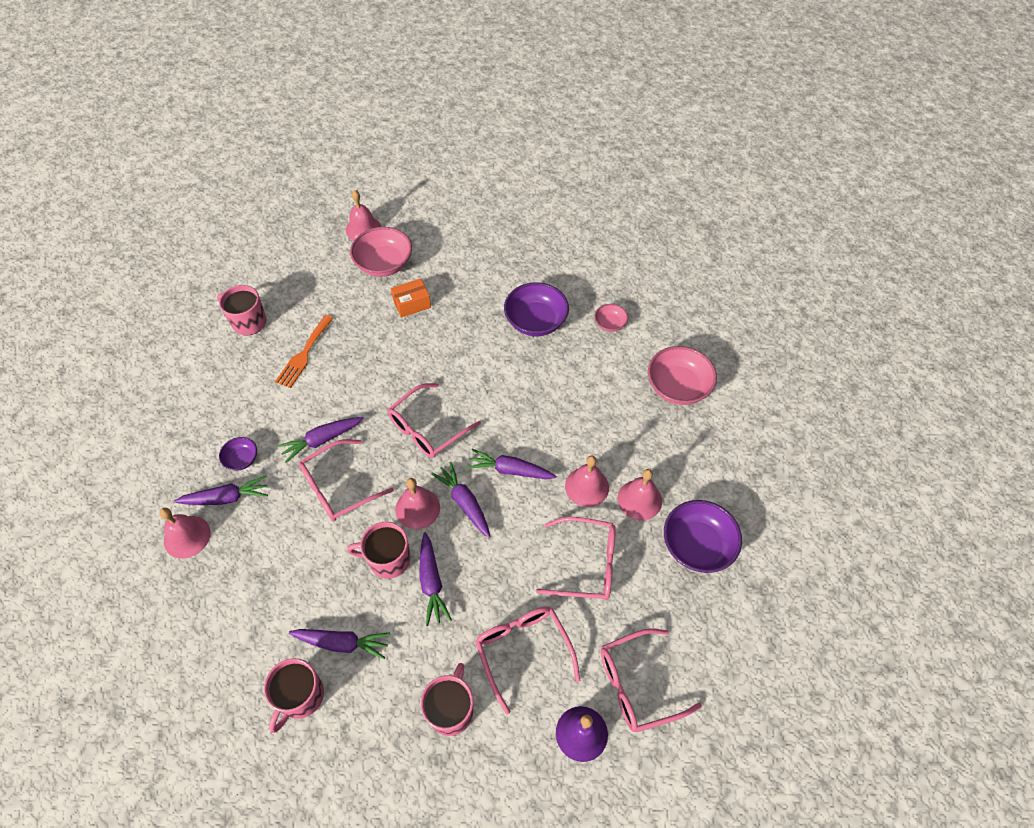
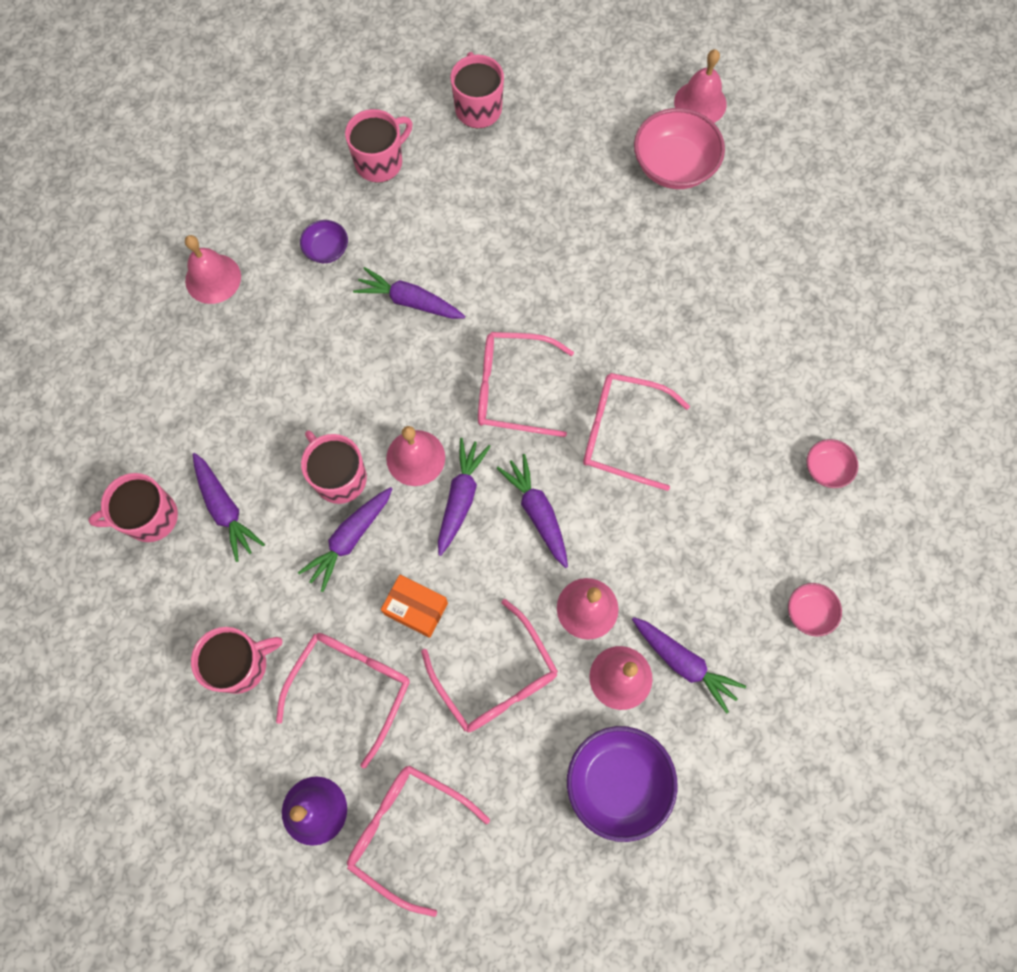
camera: 50 degrees right, 15 degrees up
(222, 392) = (380, 162): none -> pink mug
(226, 498) = (277, 274): purple carrot -> purple carrot (683, 663)
(304, 354) = (490, 194): orange fork -> none
(338, 487) = (373, 363): pink glasses -> pink glasses (621, 433)
(412, 304) = (650, 239): orange box -> orange box (416, 608)
(535, 322) = (751, 385): purple bowl -> none
(678, 387) = (809, 612): pink bowl -> pink bowl, size x0.52

